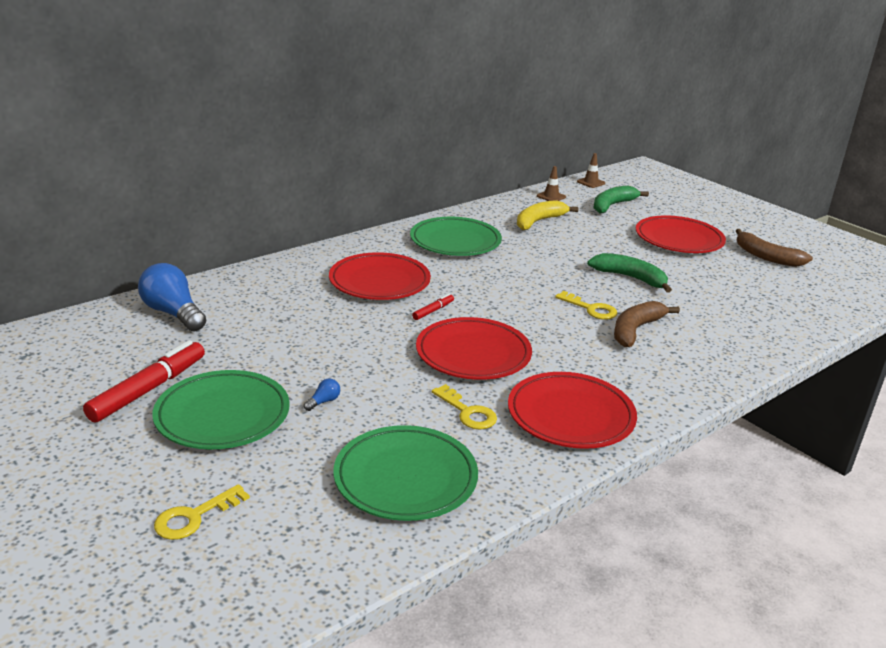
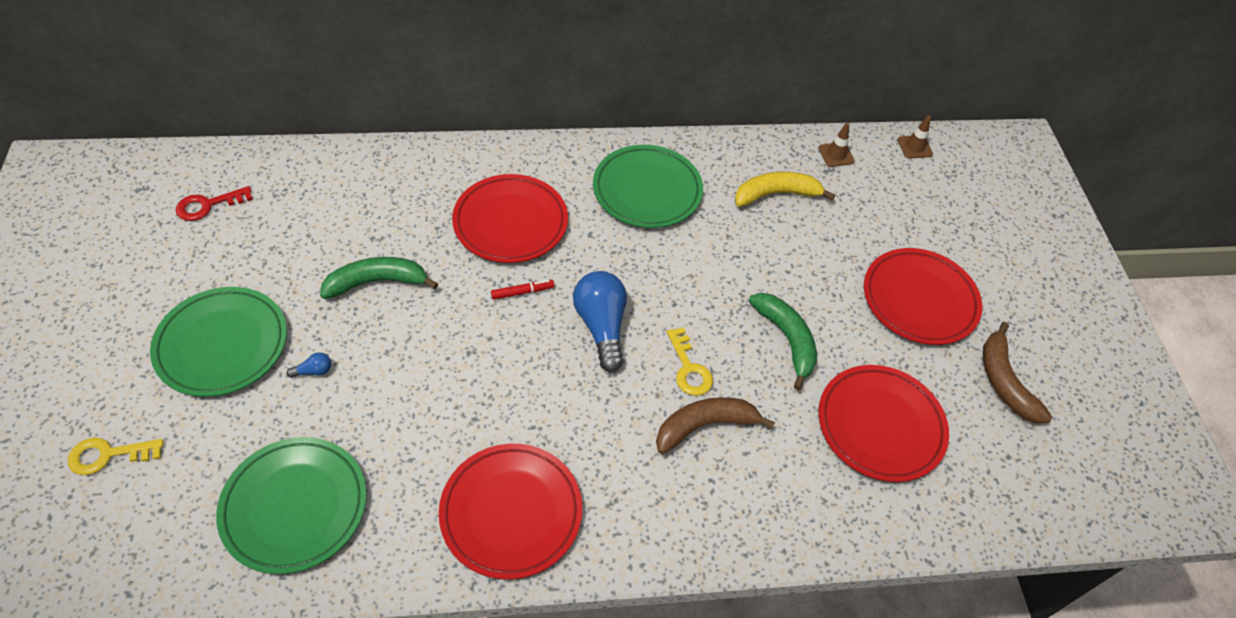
camera: 30 degrees right, 25 degrees up
(108, 345) = (208, 205): none -> red key
(148, 389) = (194, 280): red marker -> none
(173, 313) = (291, 185): blue light bulb -> blue light bulb (601, 326)
(467, 412) = (422, 454): yellow key -> none
(473, 354) = (502, 376): red plate -> red plate (880, 425)
(612, 205) = (898, 202): green banana -> green banana (377, 282)

